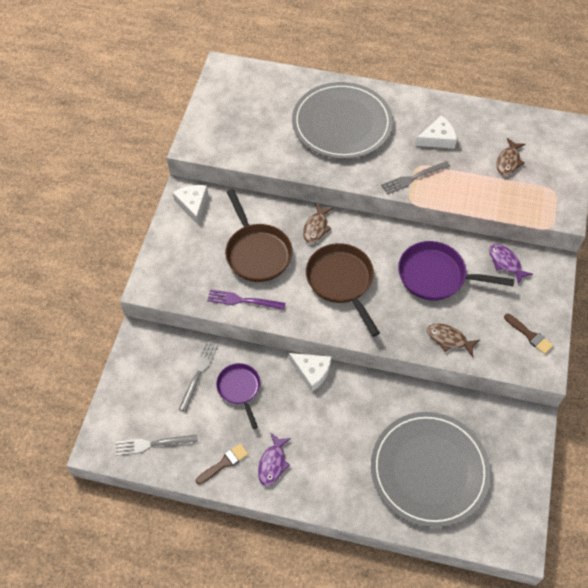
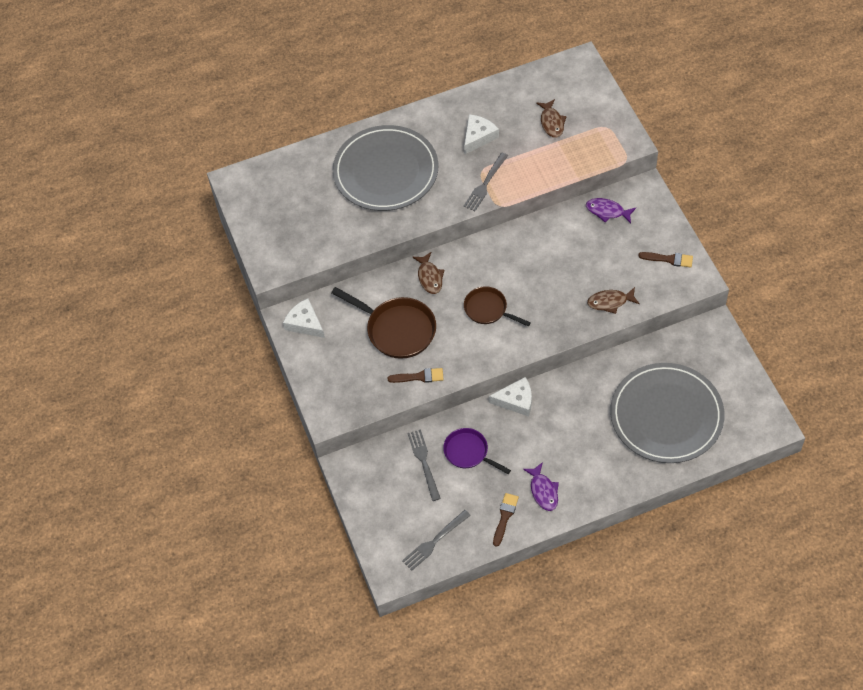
camera: 30 degrees left, 0 degrees up
(242, 300) = (419, 377): purple fork -> brown brush
(341, 281) = (488, 309): brown pan -> brown pan, size x0.63
(436, 276) = (561, 256): purple pan -> none

